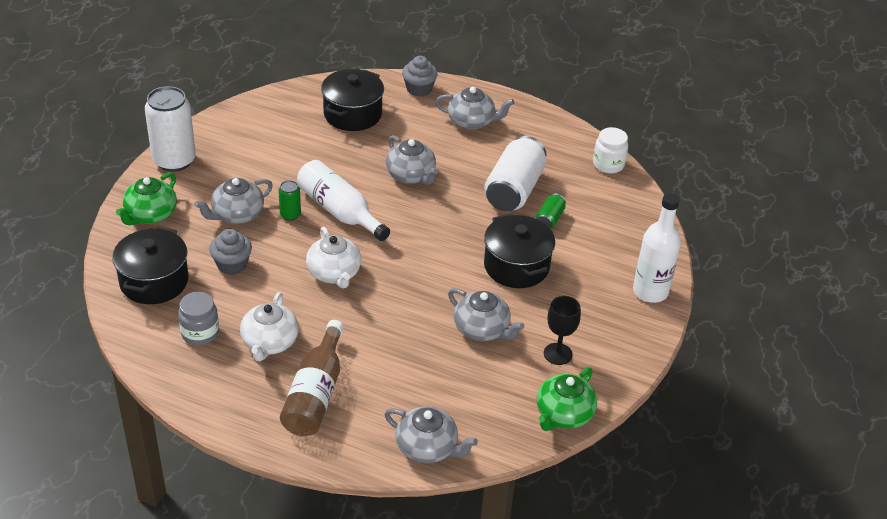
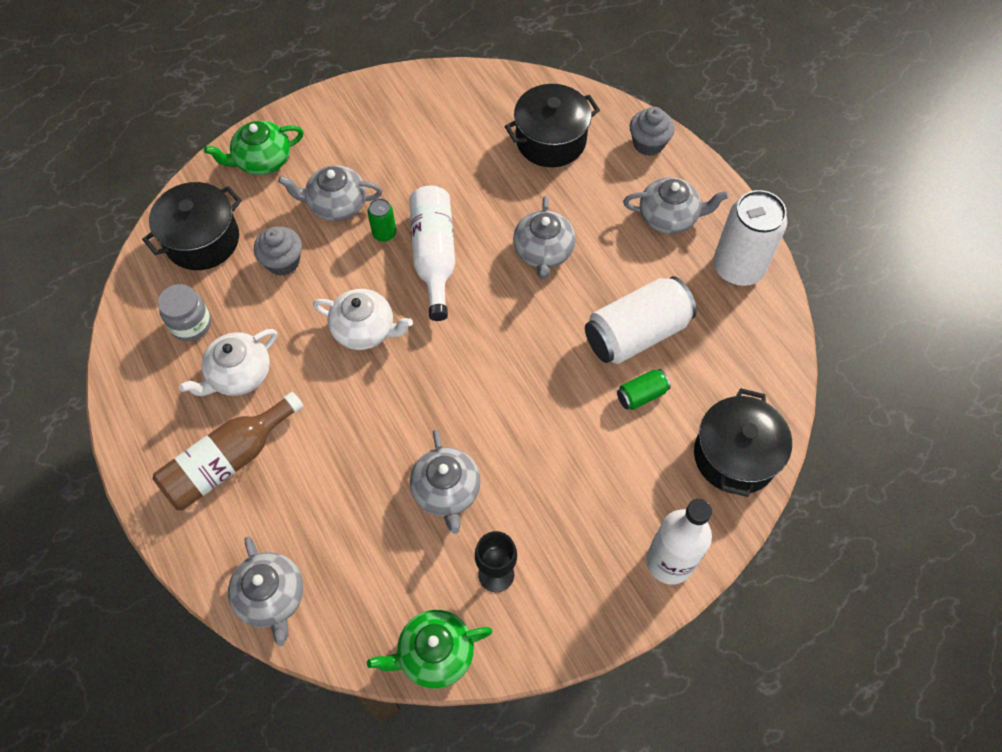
camera: 40 degrees right, 20 degrees up
(174, 161) = (334, 108): white can -> white can (738, 268)
(334, 273) = (365, 329): white teapot -> white teapot turned 90 degrees counterclockwise
(472, 121) = (669, 217): grey teapot -> grey teapot turned 45 degrees counterclockwise
(516, 266) = (551, 434): black pot -> black pot (735, 456)
(608, 164) = (775, 361): white jar -> none

